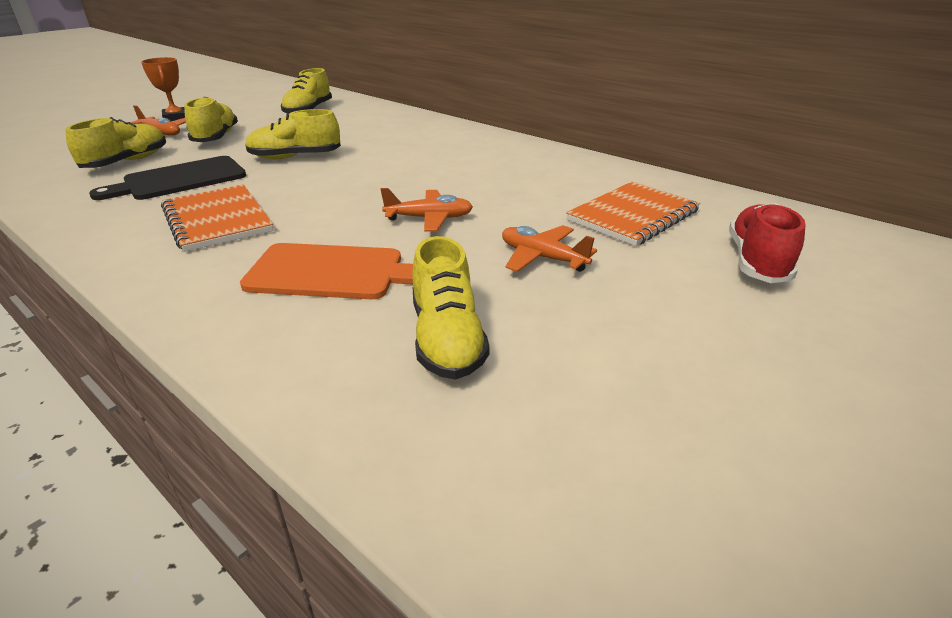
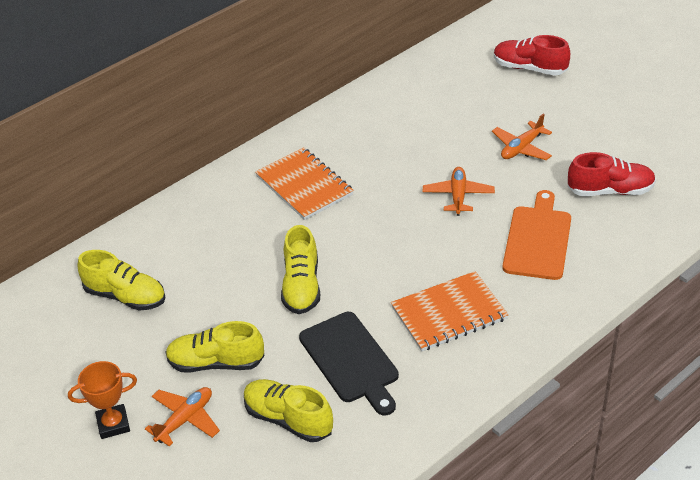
camera: 80 degrees left, 10 degrees up
(447, 339) = (610, 190): yellow shoe -> red shoe
(633, 216) = (462, 101): orange notebook -> orange notebook (304, 185)

